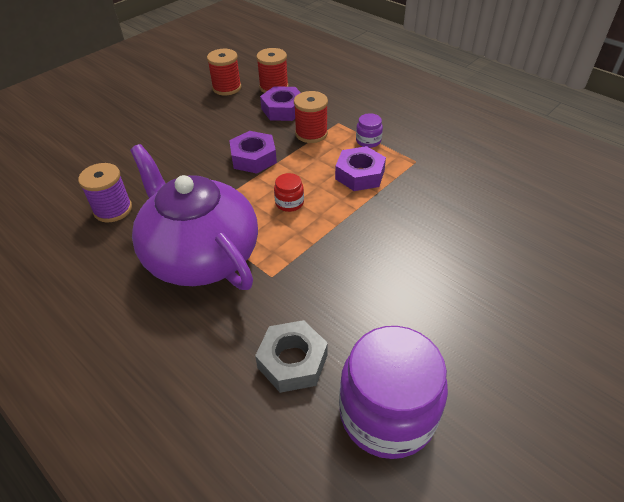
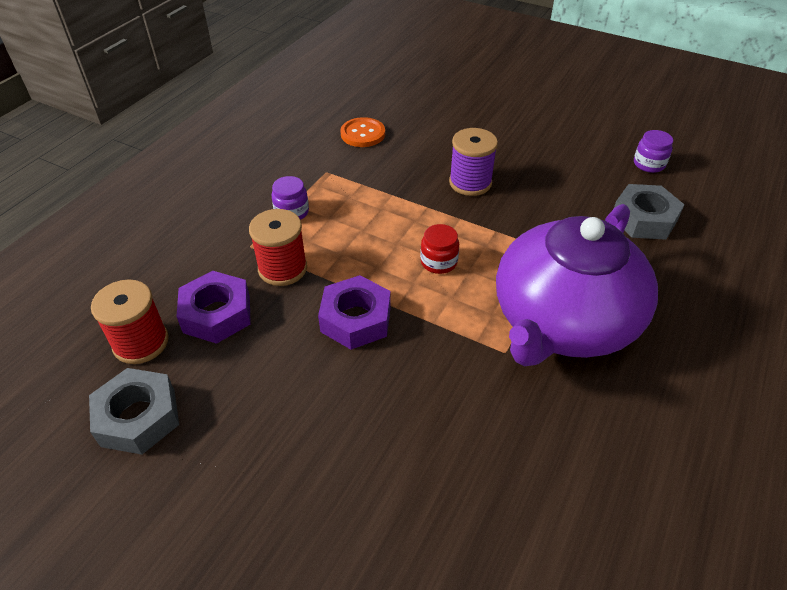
camera: 105 degrees left, 0 degrees up
(113, 209) = (533, 461): purple spool -> purple spool (470, 183)
(227, 88) = (138, 417): red spool -> grey nut
(359, 175) = (365, 211): purple nut -> none
(387, 413) = (649, 164): purple jar -> purple jar, size x0.42
(471, 187) = (363, 134): none -> orange button

